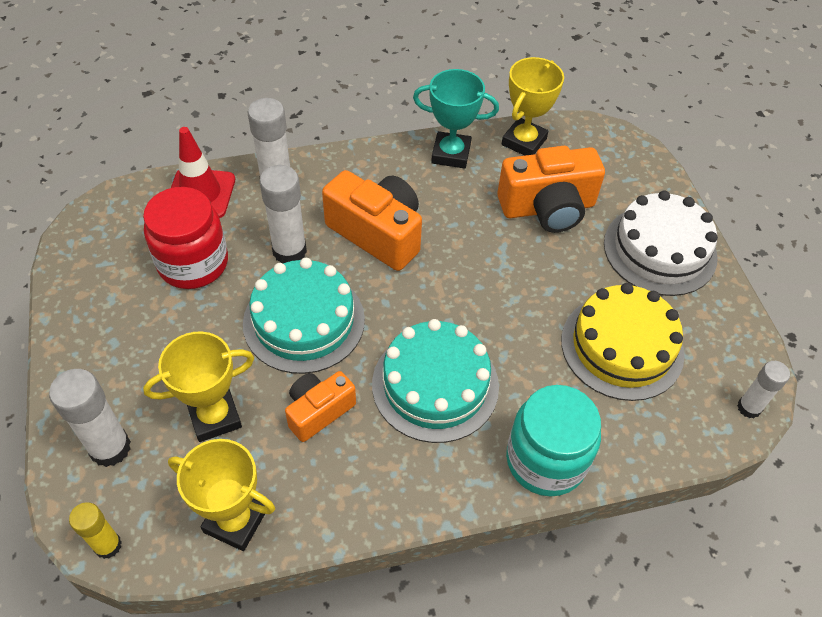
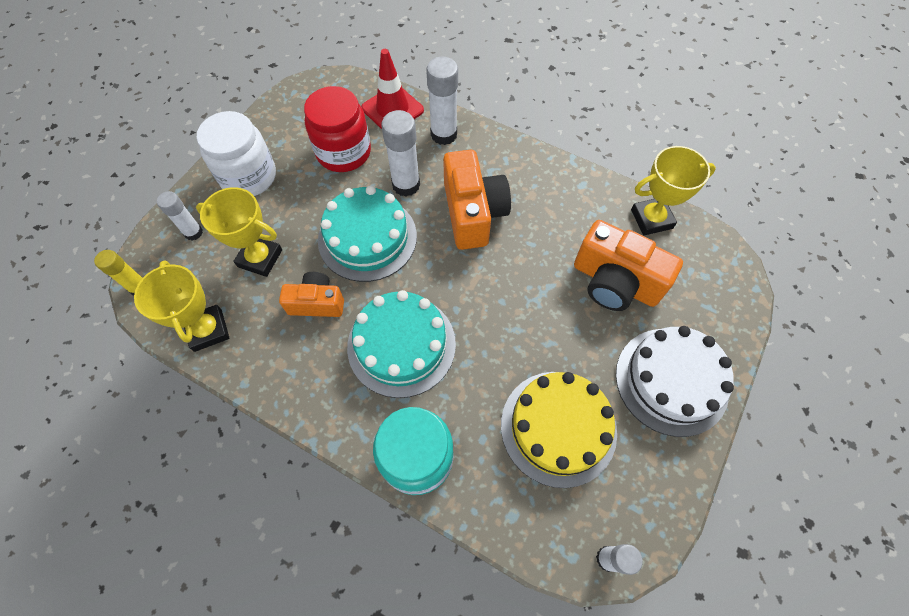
camera: 45 degrees right, 10 degrees up
(110, 448) = (193, 232): white glue stick -> white glue stick, size x0.62
(113, 353) = (249, 177): none -> white jar
(451, 154) = (584, 191): turquoise trophy -> none

